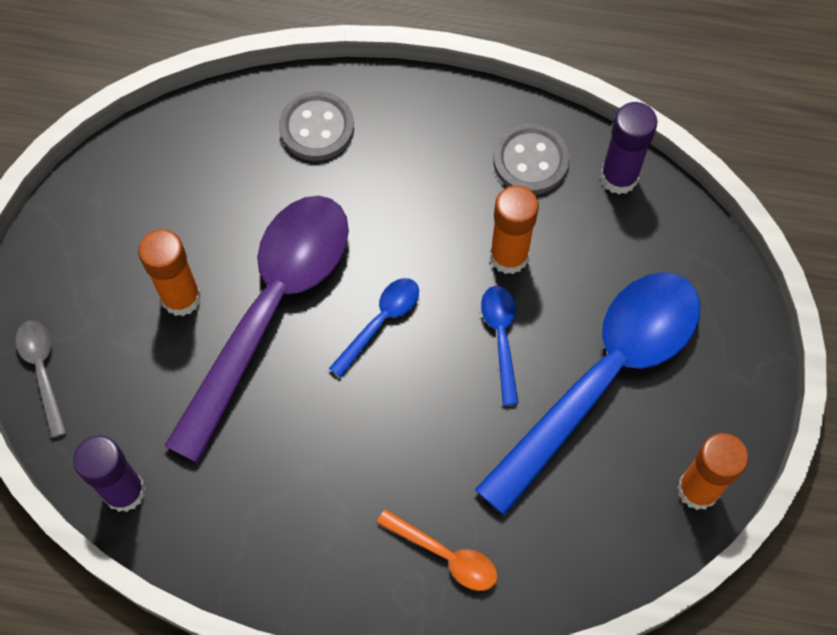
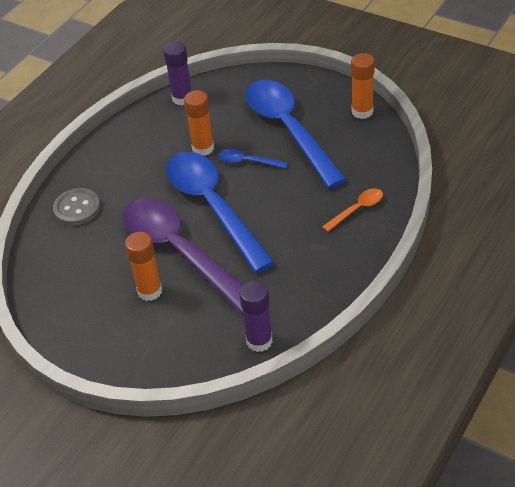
camera: 65 degrees left, 20 degrees down
(42, 371) = (161, 368): grey spoon -> none
(380, 322) = (213, 206): blue spoon -> blue spoon, size x2.42
(530, 161) = (153, 127): grey button -> none

